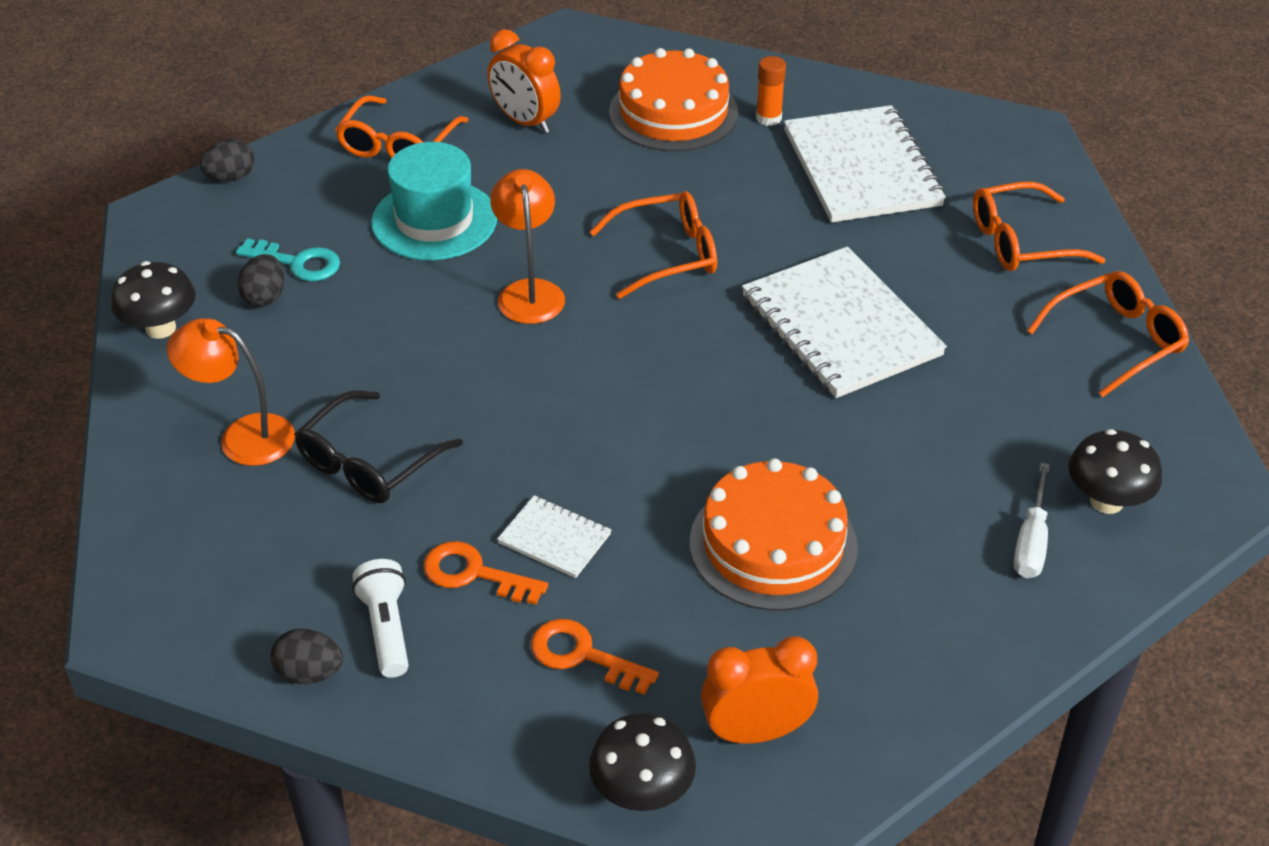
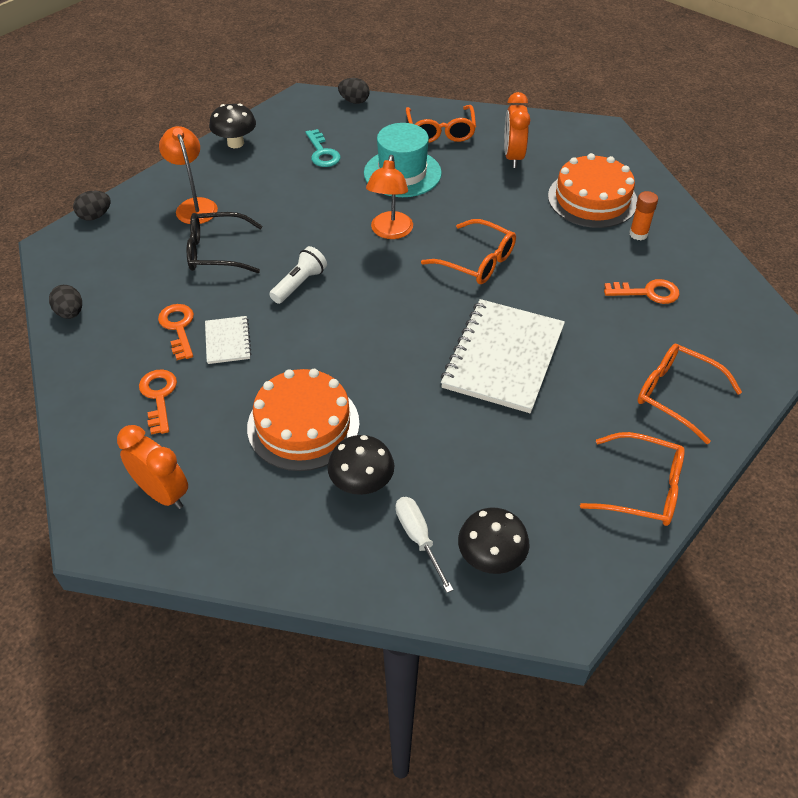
camera: 50 degrees right, 5 degrees up
(265, 297) = (289, 158): black egg -> black egg (95, 216)
(387, 629) = (118, 320): white flashlight -> white flashlight (299, 284)
(398, 145) = (440, 131): orange glasses -> orange glasses turned 75 degrees counterclockwise
(529, 292) = (390, 232): orange lamp -> orange lamp turned 150 degrees clockwise
(642, 792) = (87, 471): black mushroom -> black mushroom (362, 484)
(861, 168) = (647, 292): white notebook -> orange key
(1031, 541) = (418, 538): white screwdriver -> white screwdriver turned 90 degrees clockwise

